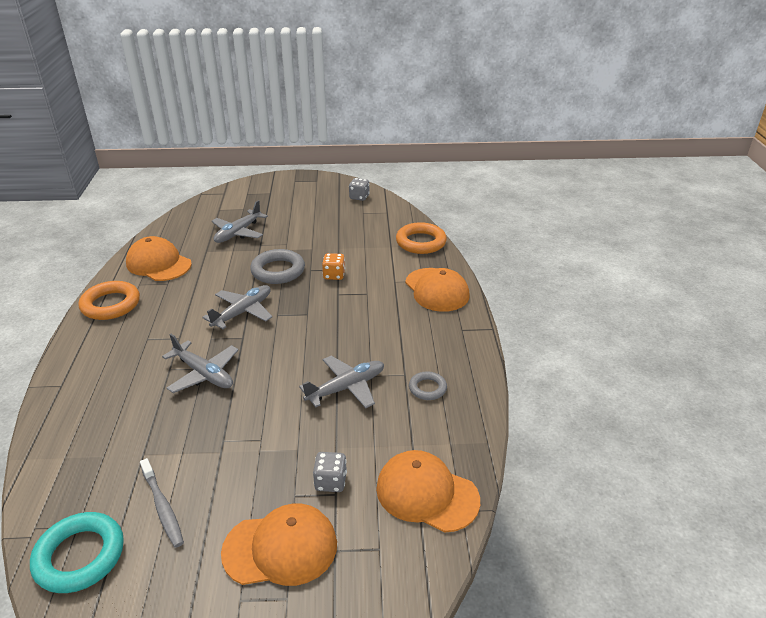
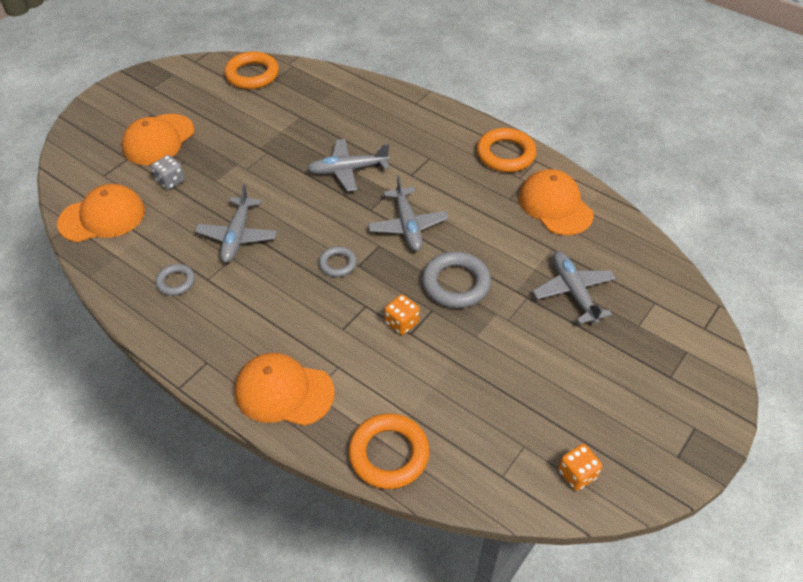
camera: 130 degrees right, 15 degrees up
(80, 556) = (252, 75): turquoise ring -> orange ring
(158, 264) = (555, 205): orange cap -> orange cap turned 105 degrees counterclockwise
(162, 507) = (246, 110): grey toothbrush -> none
(316, 323) = (338, 264): none -> grey ring
(359, 197) = (577, 474): grey dice -> orange dice

